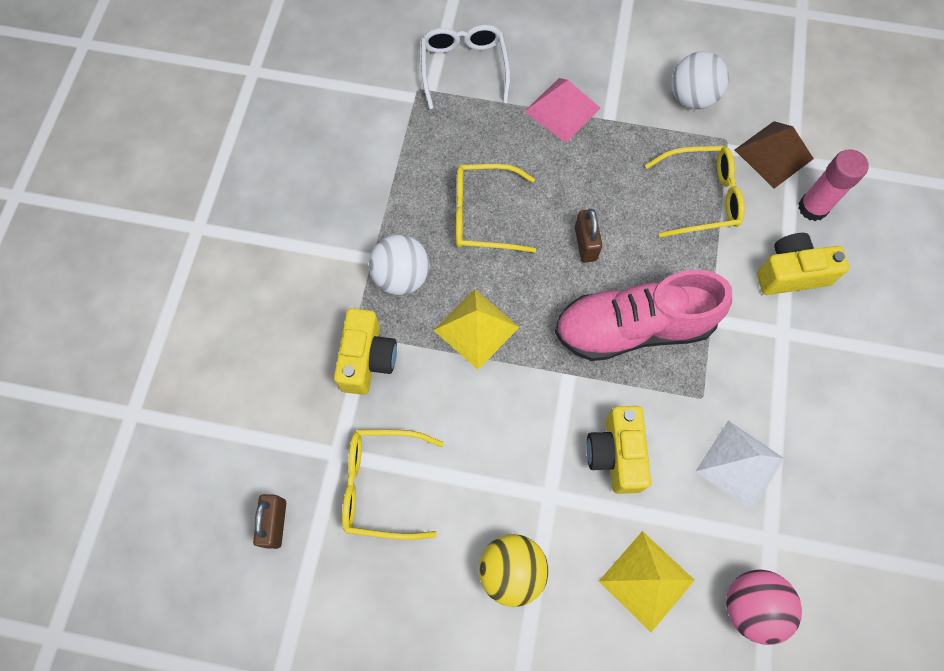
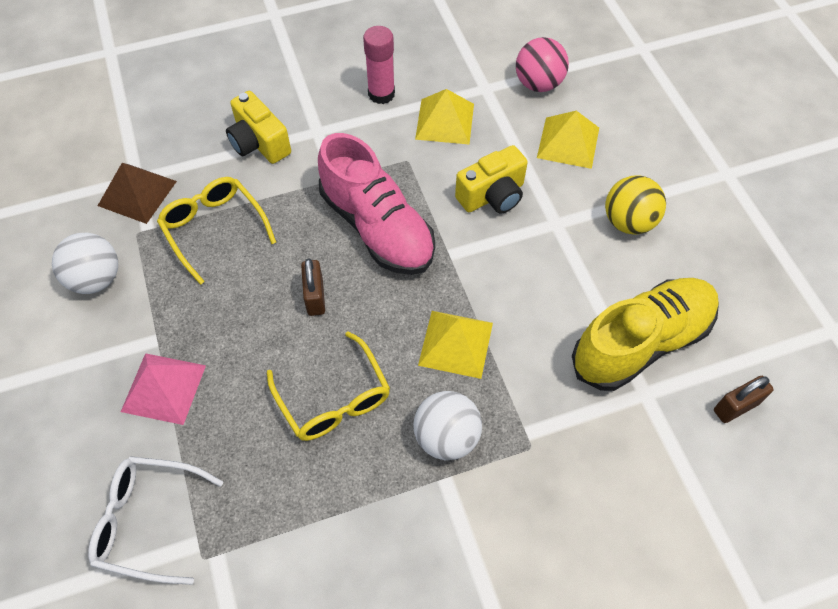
camera: 120 degrees left, 10 degrees down
(367, 359) = (547, 419): yellow camera -> none
(381, 485) = (641, 343): yellow glasses -> yellow shoe
(464, 68) = (148, 521): white glasses -> white glasses turned 45 degrees clockwise
(585, 244) = (315, 297): brown padlock -> brown padlock turned 60 degrees counterclockwise
(739, 464) = (445, 121): white pyramid -> yellow pyramid
(812, 208) = (184, 149): pink glue stick -> pink glue stick (381, 94)

